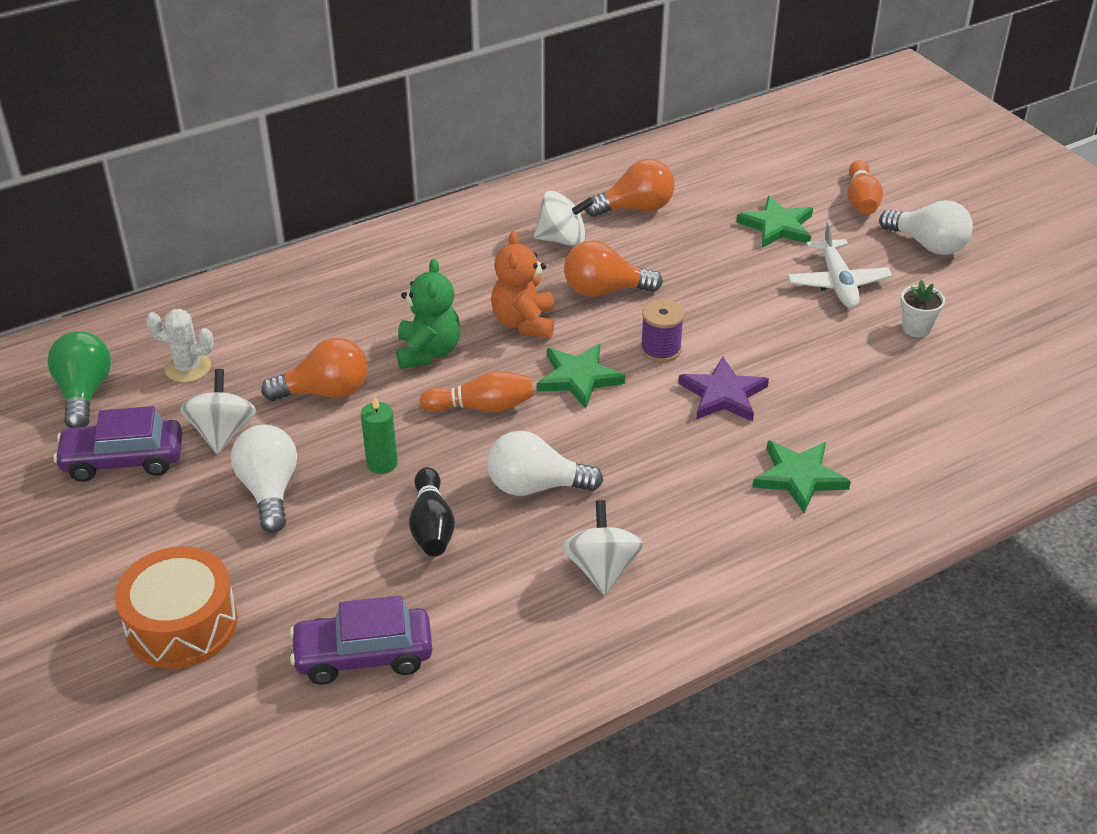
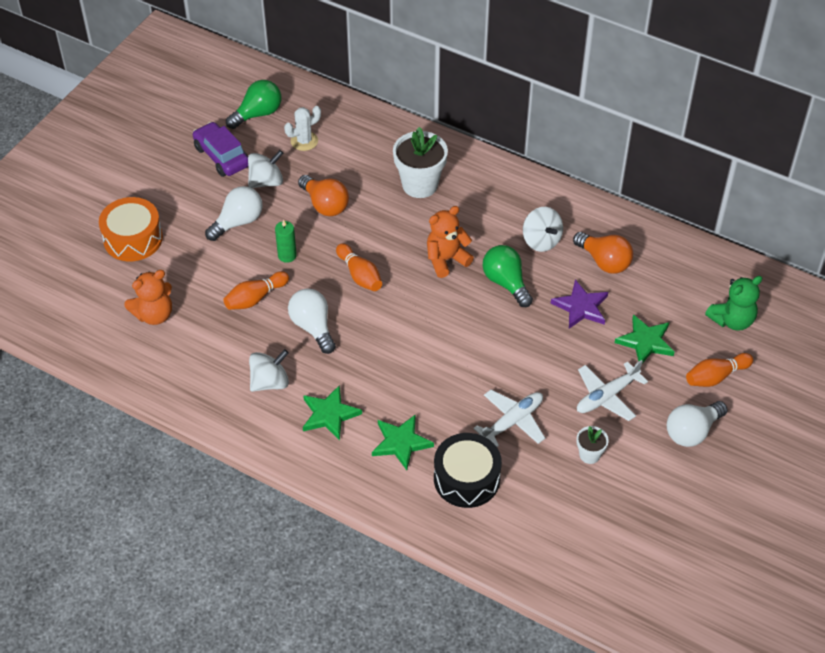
camera: 60 degrees right, 10 degrees up
(188, 368) = (304, 141): white cactus -> white cactus turned 75 degrees clockwise
(363, 655) = (154, 315): purple car -> orange teddy bear
(377, 297) = (420, 185): none -> white flower pot
(428, 352) = (389, 230): green teddy bear -> green teddy bear (732, 320)
(431, 526) = (255, 298): black bowling pin -> orange bowling pin
(579, 378) = (415, 306): green star -> green star (329, 414)
(604, 290) = (506, 283): orange light bulb -> green light bulb
(660, 349) = (469, 333): purple spool -> none
(723, 394) = (449, 379): purple star -> purple star (581, 307)
(827, 368) = (512, 421): none -> white plane
(894, 440) = (466, 479): none -> black drum
(927, 245) = (692, 431): white light bulb -> white light bulb turned 45 degrees clockwise

